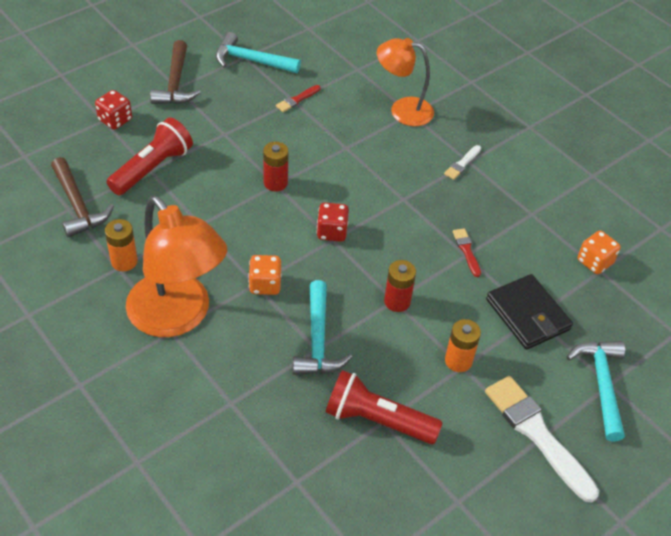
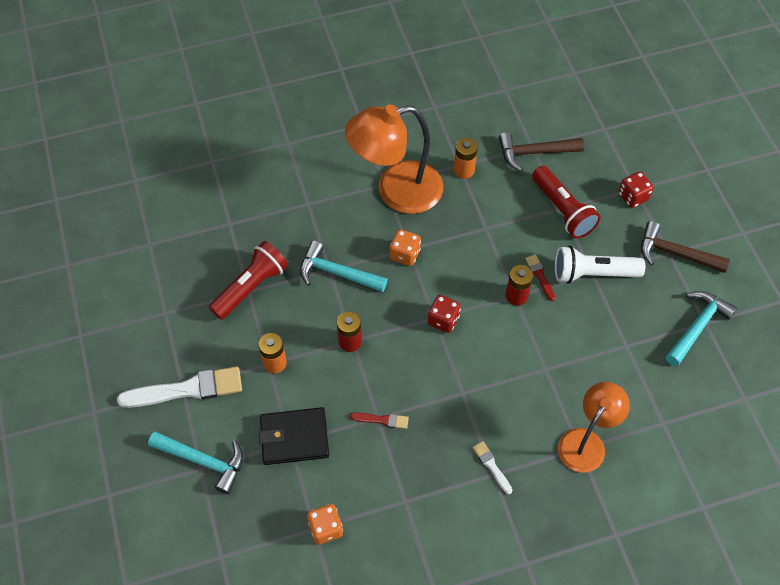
camera: 115 degrees right, 10 degrees up
(224, 134) = (592, 273): none -> white flashlight
(297, 99) = (626, 349): red brush -> red brush (540, 276)

